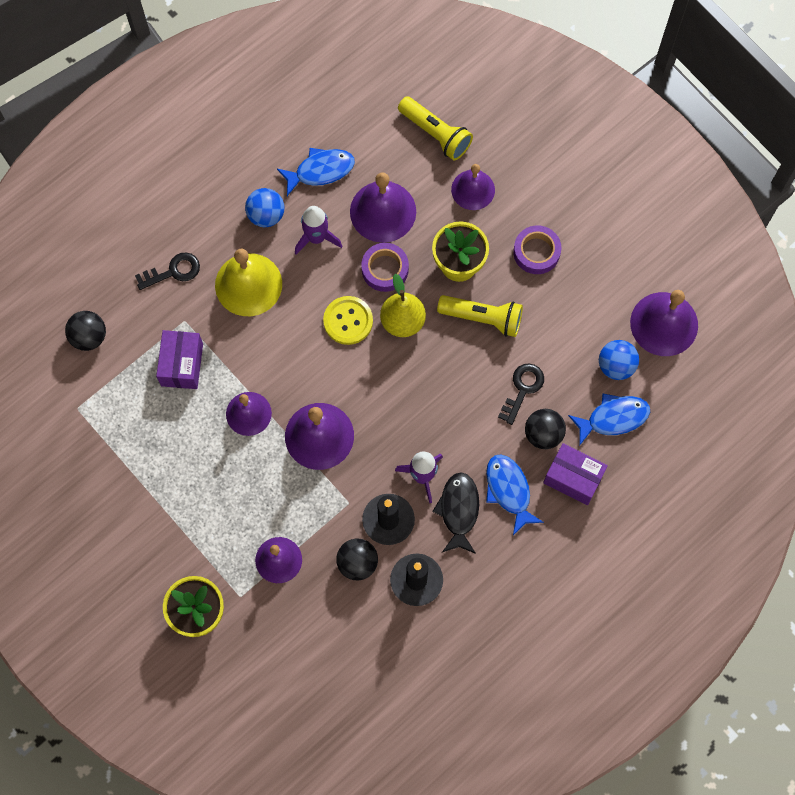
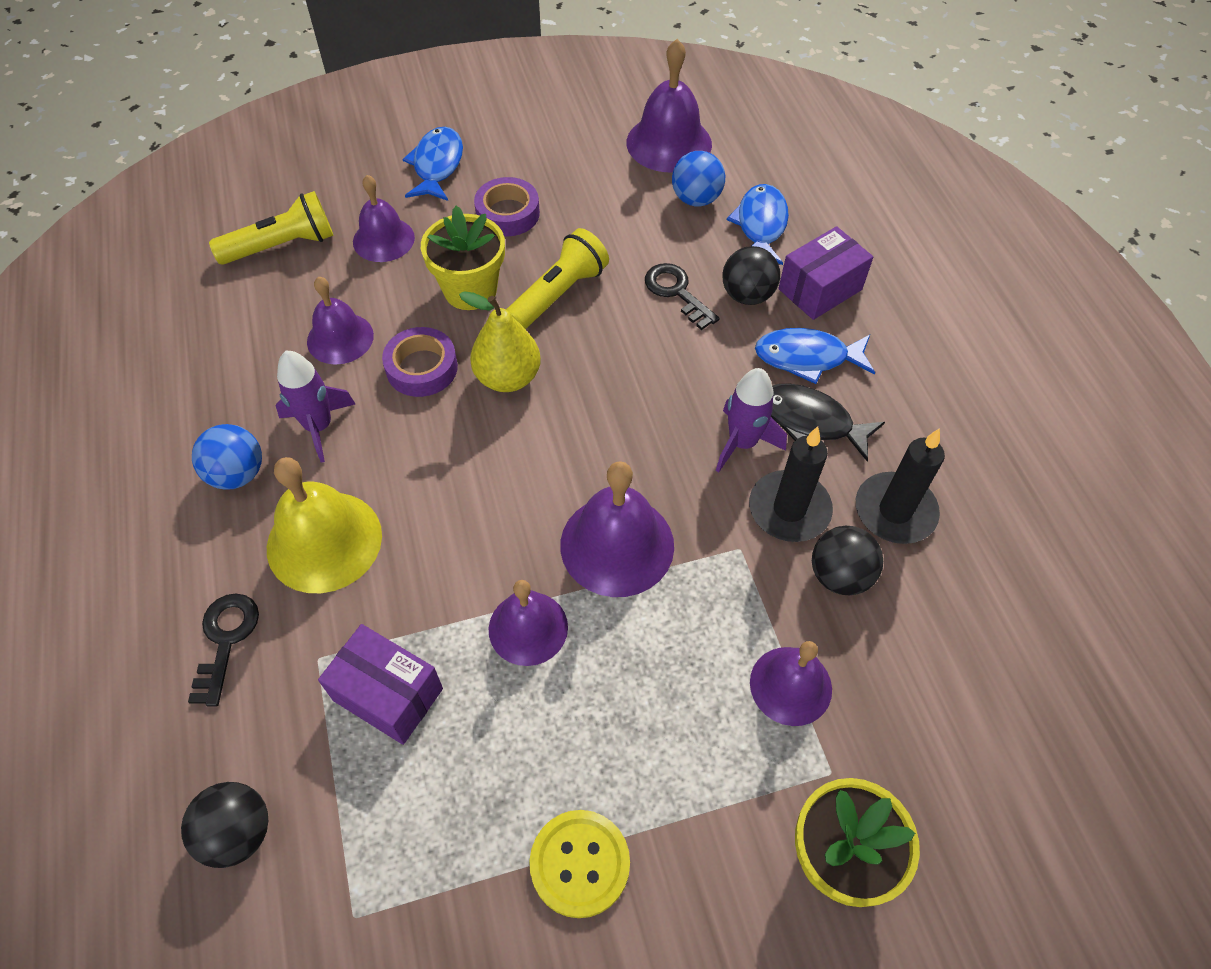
camera: 65 degrees left, 15 degrees down
(320, 171) = (228, 383): blue fish -> blue fish (437, 165)
(348, 321) = (466, 439): yellow button -> yellow button (579, 863)
(383, 211) = (340, 338): purple bell -> purple bell, size x0.66

